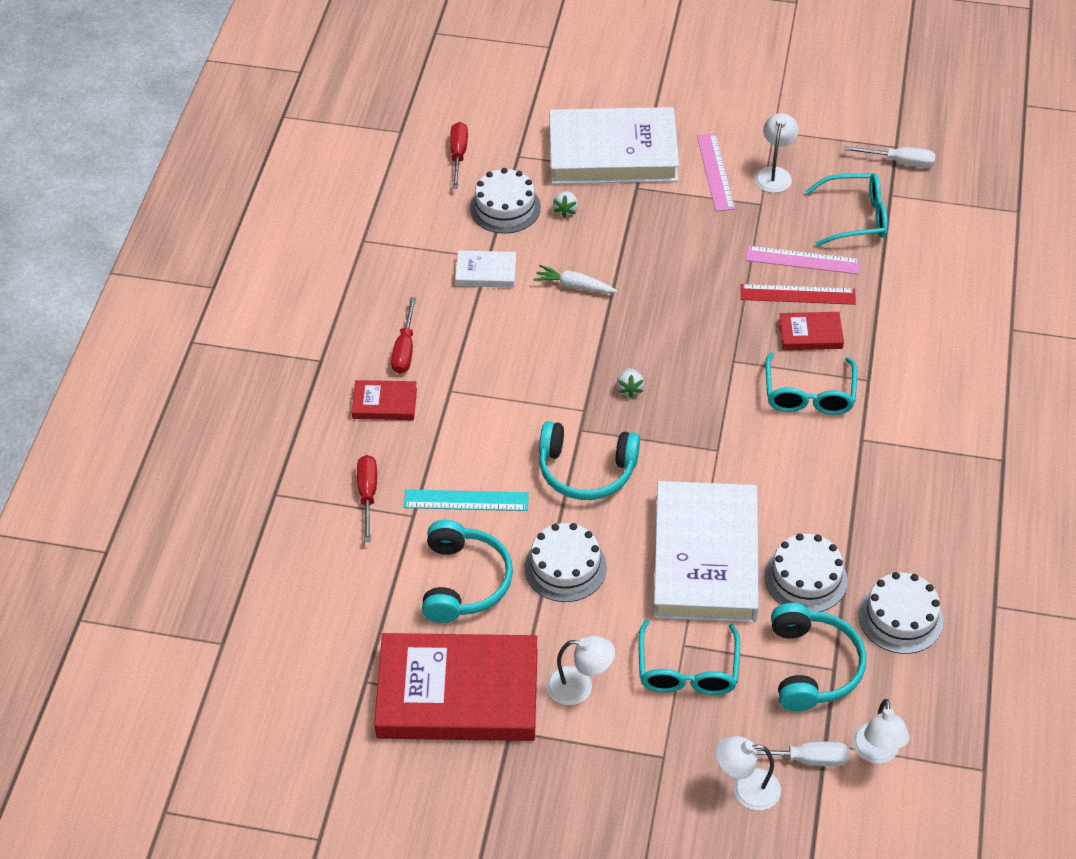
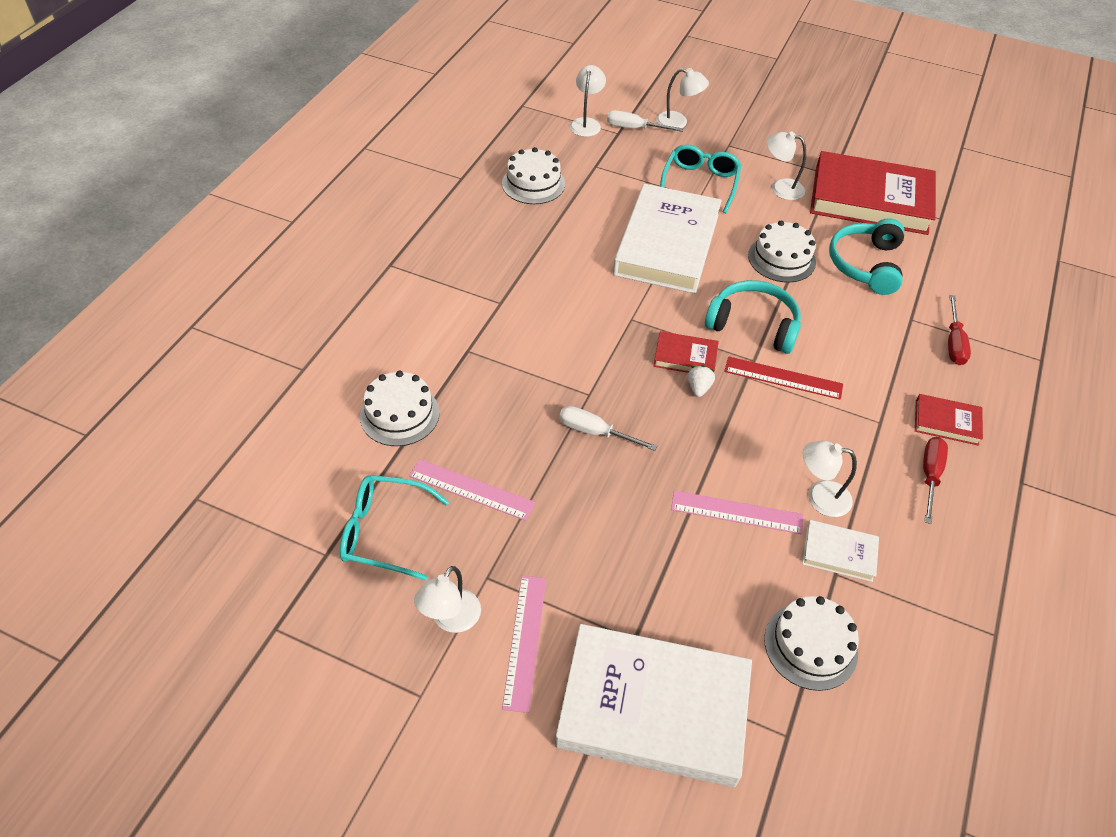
camera: 170 degrees left, 0 degrees up
(458, 155) = (873, 758): red screwdriver -> none
(466, 500) = (863, 322): turquoise ruler -> none
(504, 312) = (819, 497): none -> white lamp
(566, 210) = (732, 623): white strawberry -> none
(574, 286) = (736, 512): white carrot -> pink ruler
(797, 294) = (495, 450): red ruler -> red ruler (783, 378)
(805, 578) = (593, 218): white cake -> white cake (399, 414)
(809, 395) = (529, 348): turquoise glasses -> none
(810, 334) = (501, 405): red book -> red book (685, 357)
(813, 666) = (609, 170): turquoise headphones -> none
(900, 162) = (284, 602): white screwdriver -> white screwdriver (595, 432)

